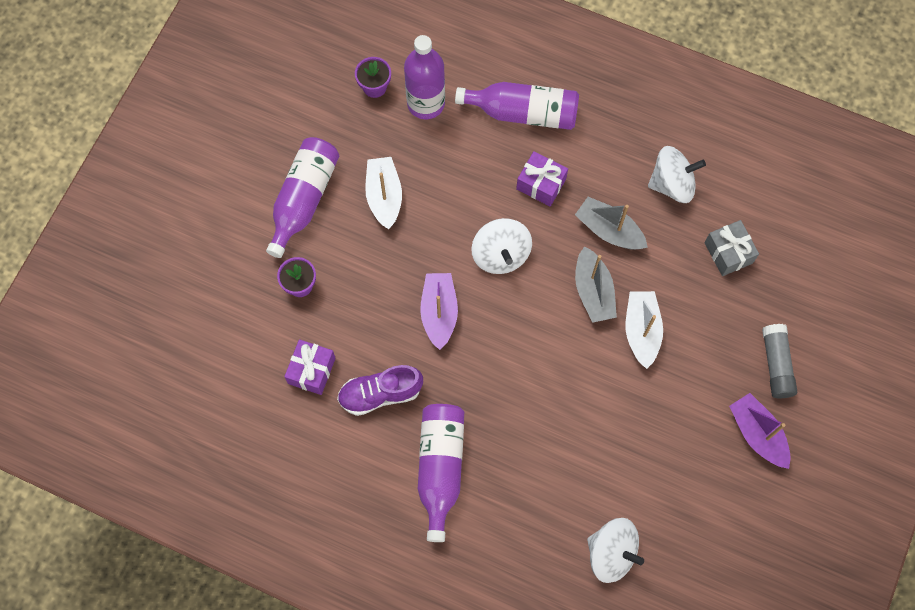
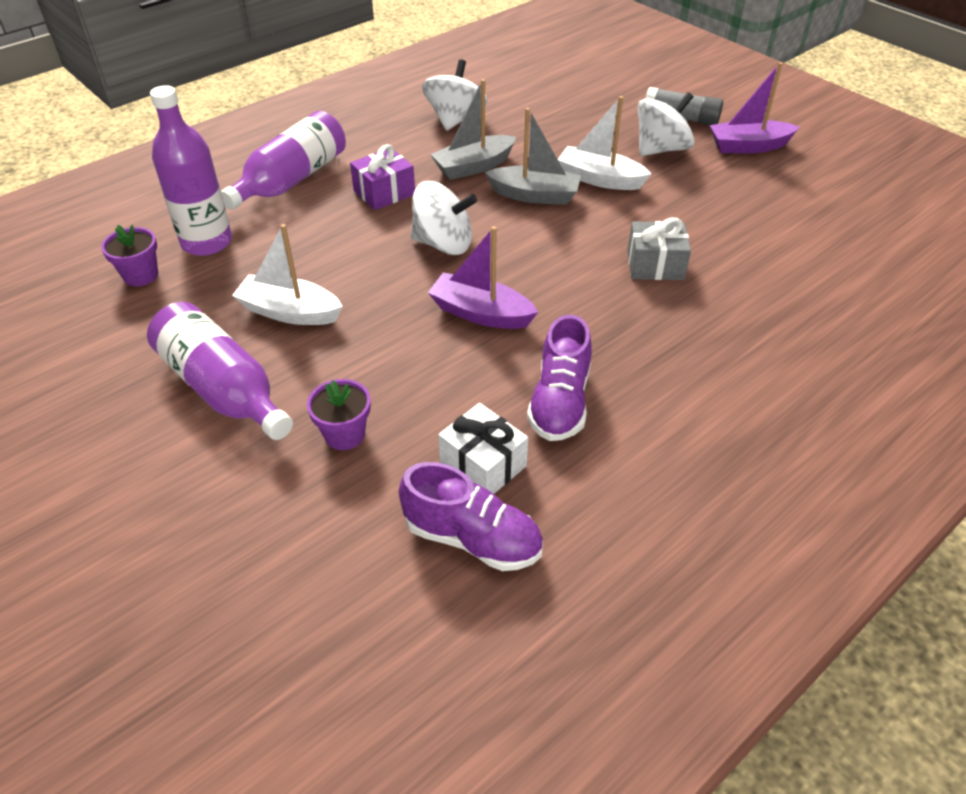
camera: 65 degrees left, 25 degrees down
(259, 387) = (472, 538): none -> purple shoe
(312, 371) = (483, 464): purple gift -> white gift
(440, 468) = (694, 377): purple bottle -> none
(611, 553) = (854, 272): white spinning top -> white spinning top (661, 149)
(728, 253) = (550, 111): grey gift -> grey gift (655, 265)

